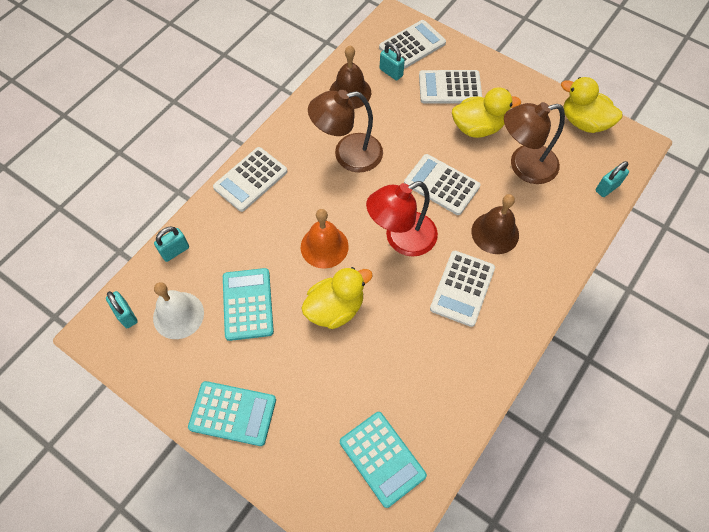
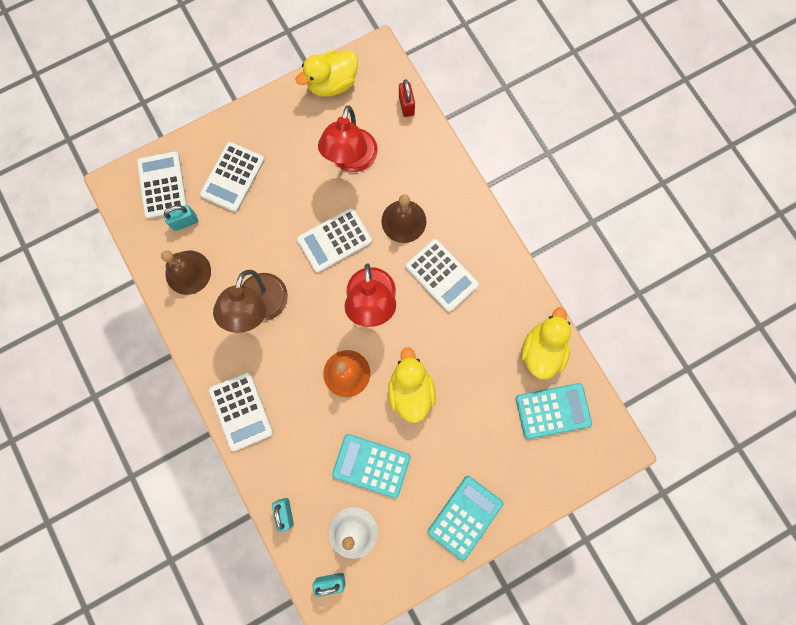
camera: 65 degrees left, 15 degrees up
(477, 127) = (290, 177): yellow duck -> yellow duck (542, 350)
(524, 166) = (351, 160): brown lamp -> red lamp
(607, 188) = (406, 105): turquoise padlock -> red padlock

